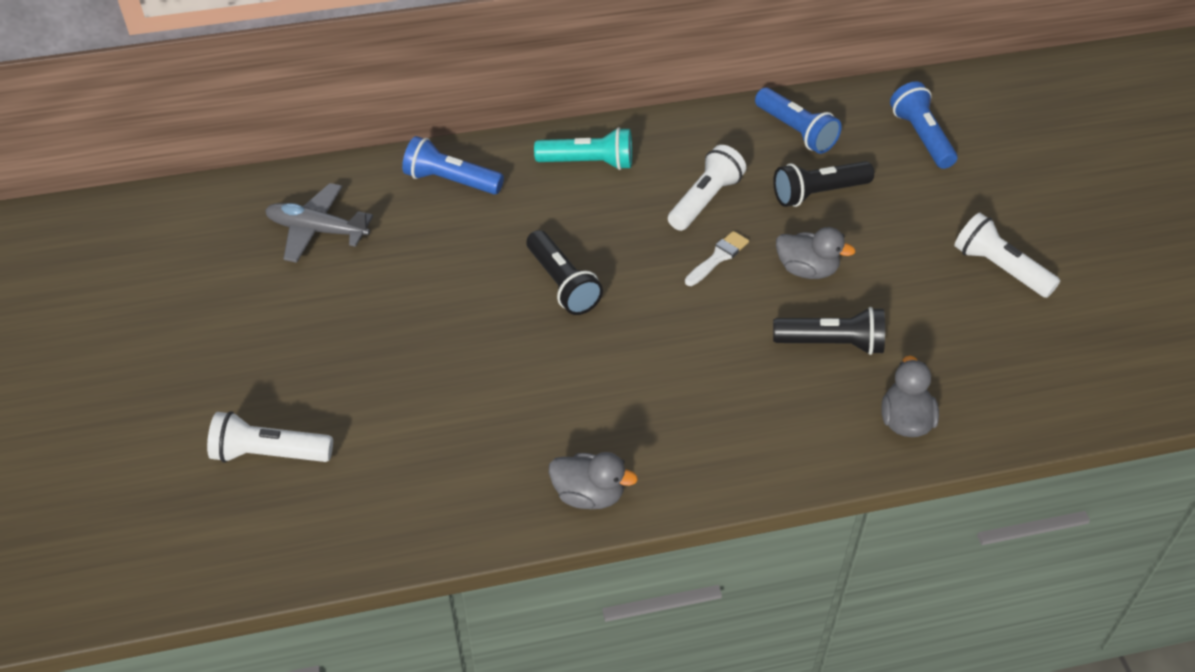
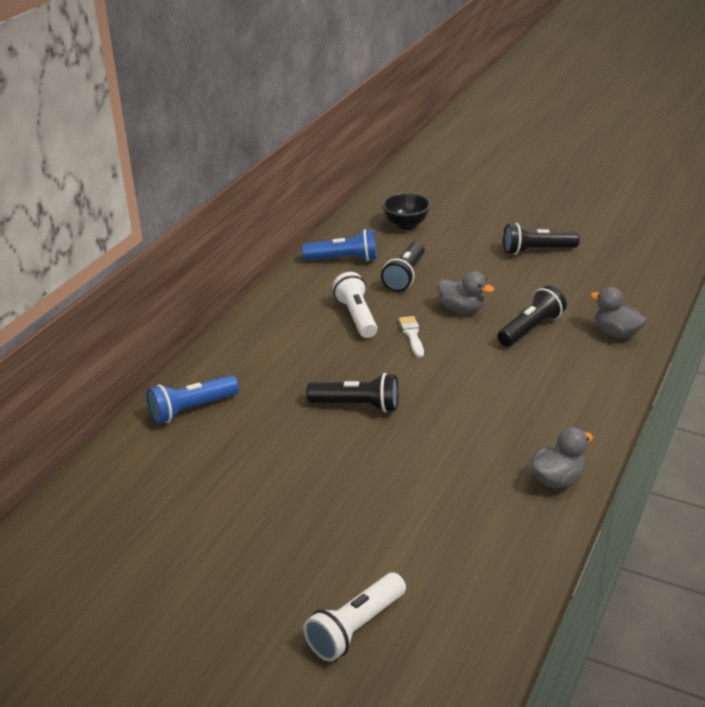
camera: 50 degrees left, 15 degrees down
(317, 230) = (149, 497): grey plane -> none
(589, 163) = (260, 344): turquoise flashlight -> none
(807, 270) = (462, 309): grey duck -> grey duck turned 60 degrees clockwise
(921, 137) = (406, 224): blue flashlight -> black bowl
(999, 268) = (536, 250): white flashlight -> black flashlight

